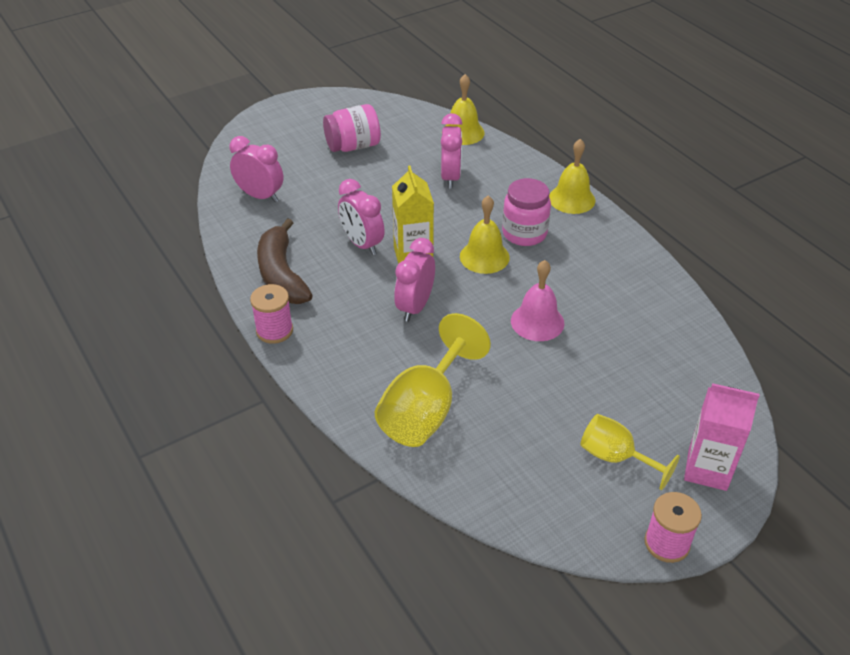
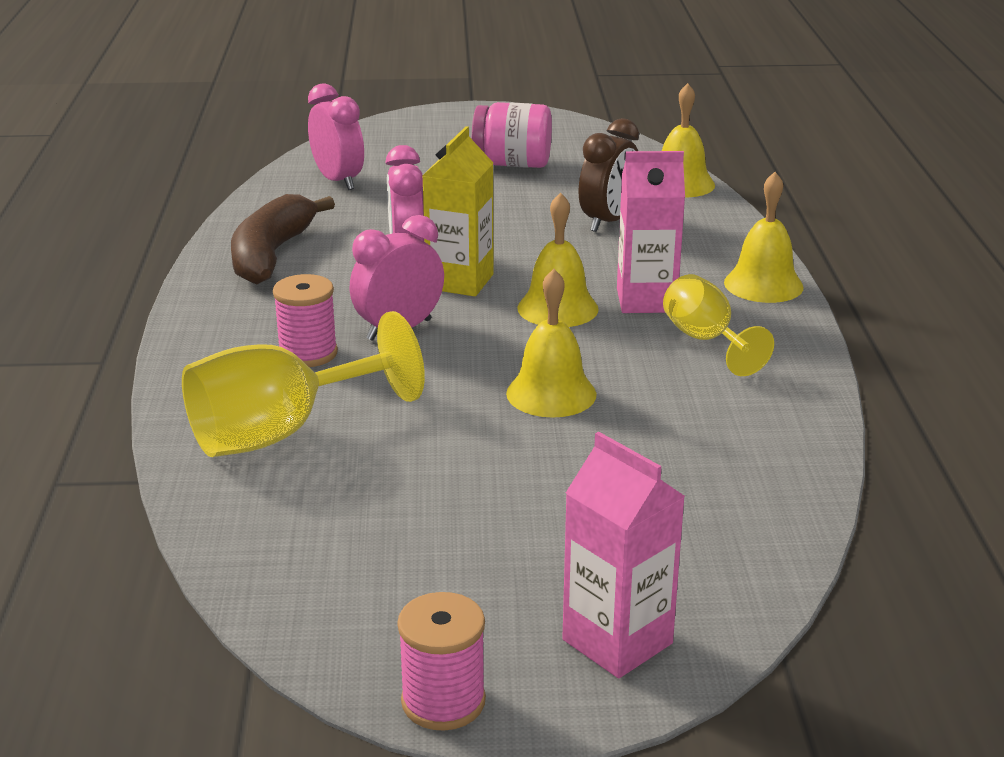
camera: 30 degrees right, 15 degrees down
(274, 330) = (196, 301): pink spool -> pink spool (308, 353)
(450, 177) = (608, 221): pink clock -> brown clock
(524, 233) = (646, 300): pink jar -> pink carton
(537, 322) = (551, 393): pink bell -> yellow bell
(615, 457) = (486, 574): yellow goblet -> yellow goblet (706, 340)

